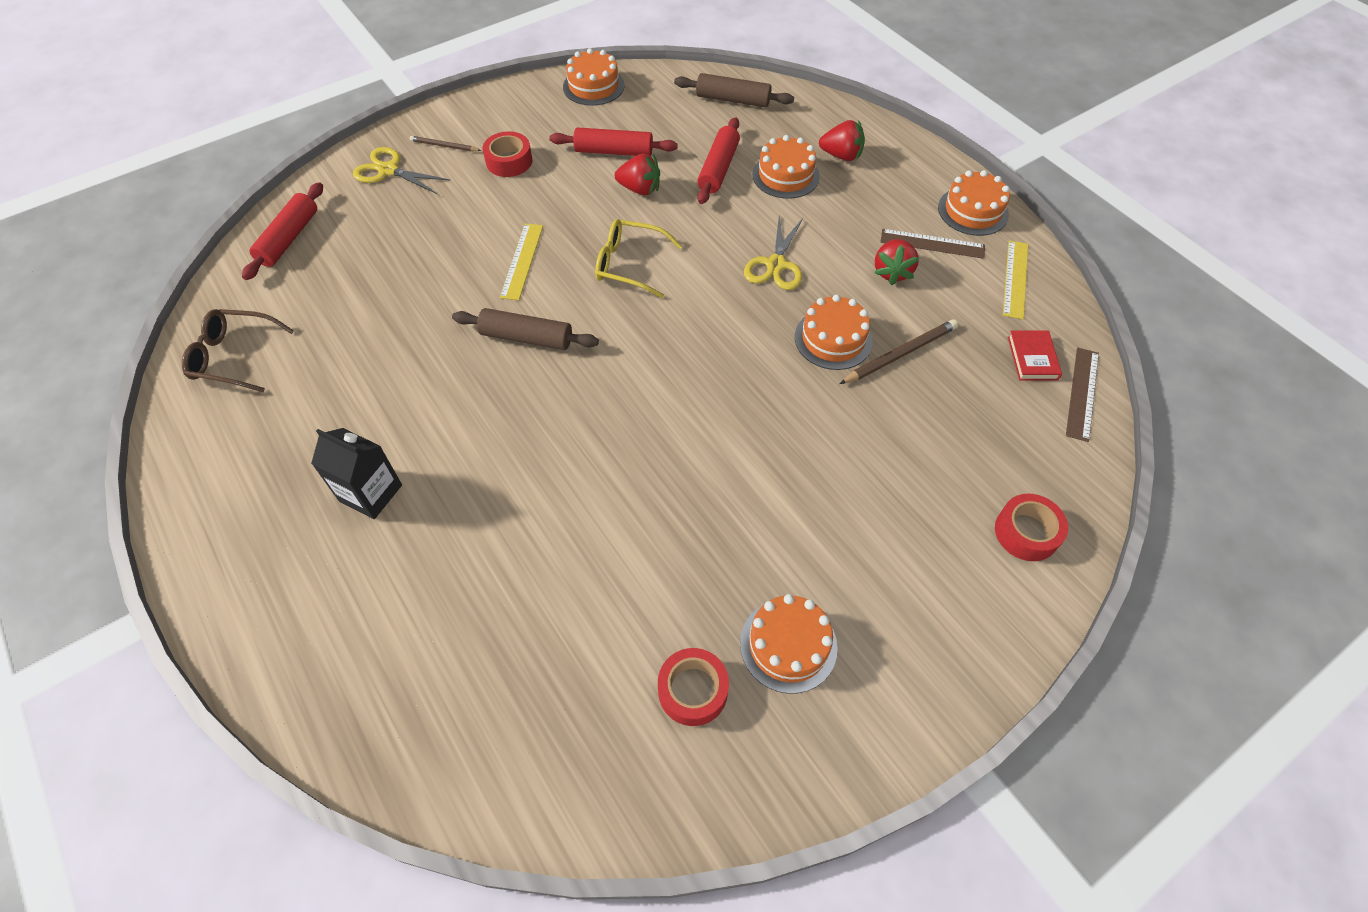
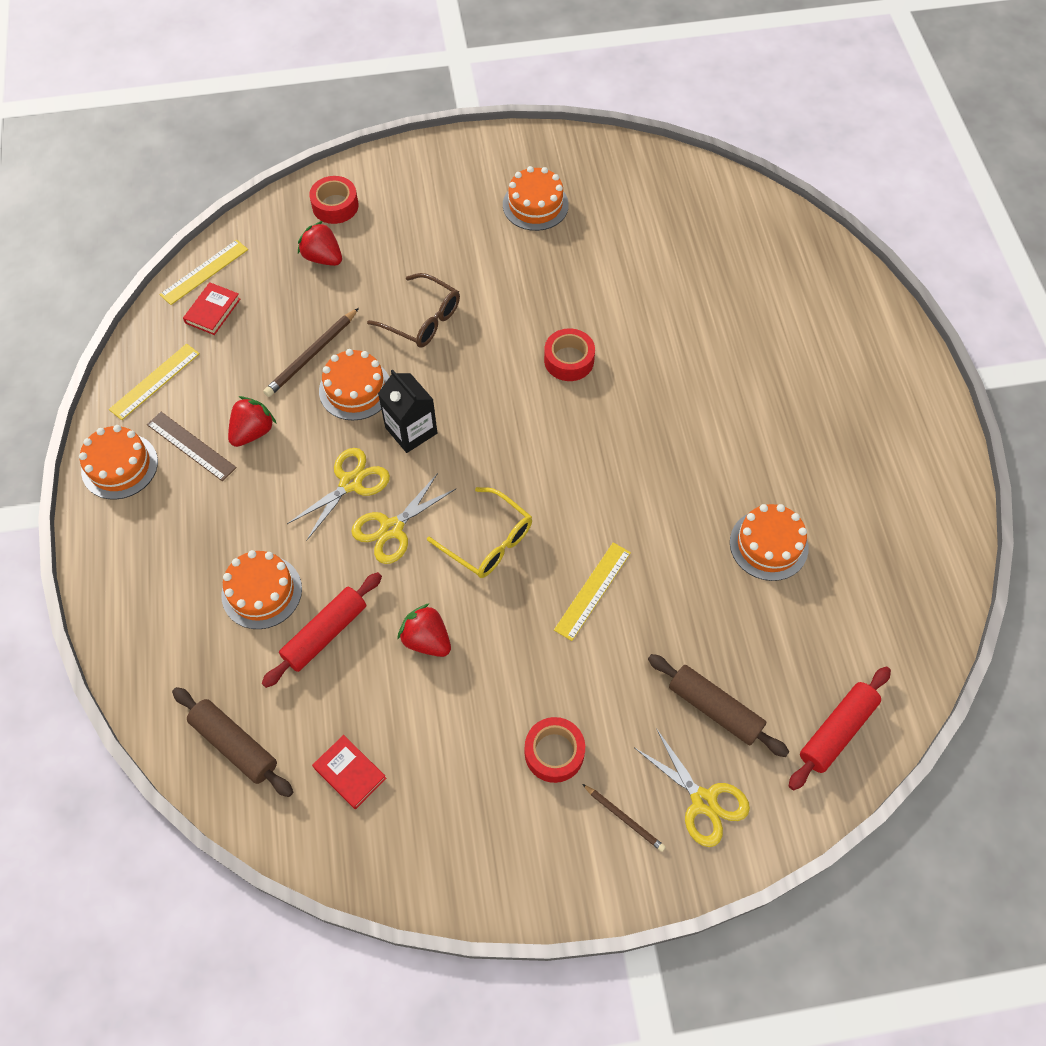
camera: 155 degrees left, 5 degrees up
(234, 357) = (901, 587): brown glasses -> brown glasses (423, 319)
(371, 493) = (790, 405): black carton -> black carton (411, 430)
(526, 337) = (620, 497): brown rolling pin -> brown rolling pin (714, 709)
(593, 86) = (390, 857): orange cake -> orange cake (768, 545)
(614, 151) = (425, 714): red rolling pin -> none
(646, 110) = (349, 773): none -> red book
(693, 690) = (607, 204): red tape -> red tape (569, 360)
(717, 246) = (392, 528): none -> yellow scissors
(841, 155) = (182, 595): red strawberry -> red strawberry (323, 257)
(900, 354) = (312, 355): brown pencil -> brown pencil turned 45 degrees counterclockwise
(1082, 393) = (204, 272): brown ruler -> yellow ruler

